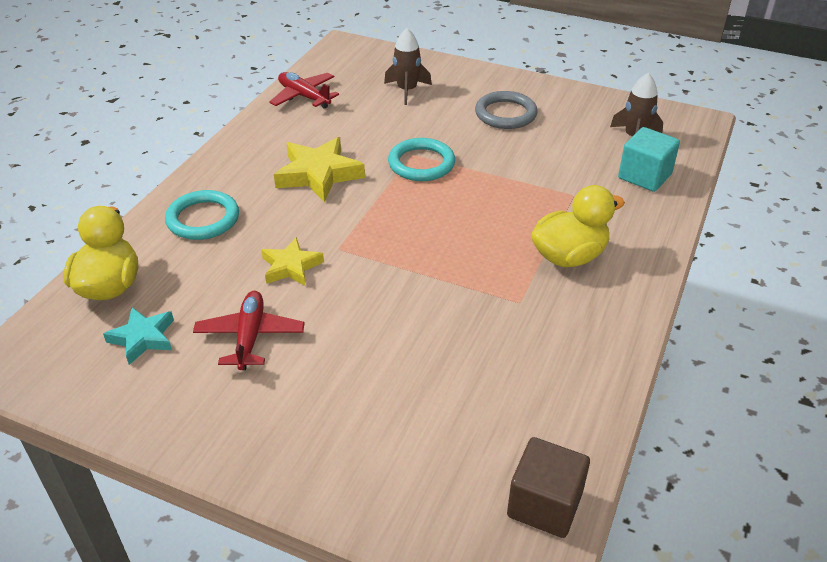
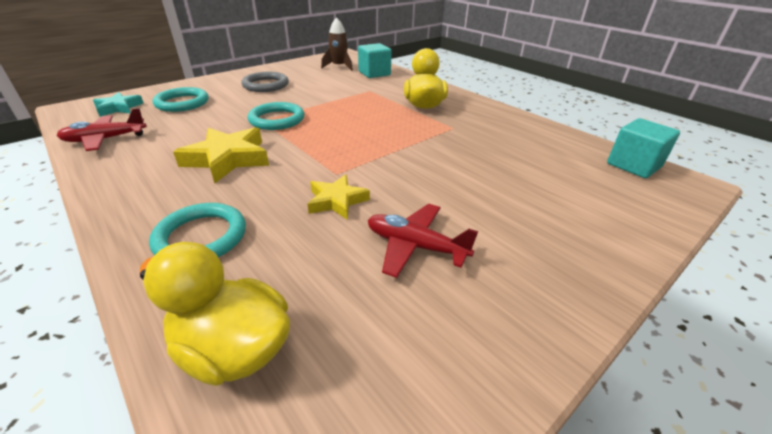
camera: 65 degrees left, 5 degrees down
(143, 338) = (364, 332): turquoise star -> turquoise star (119, 108)
(407, 90) = (182, 103): brown rocket -> turquoise ring
(544, 504) = (633, 165): brown cube -> turquoise cube

